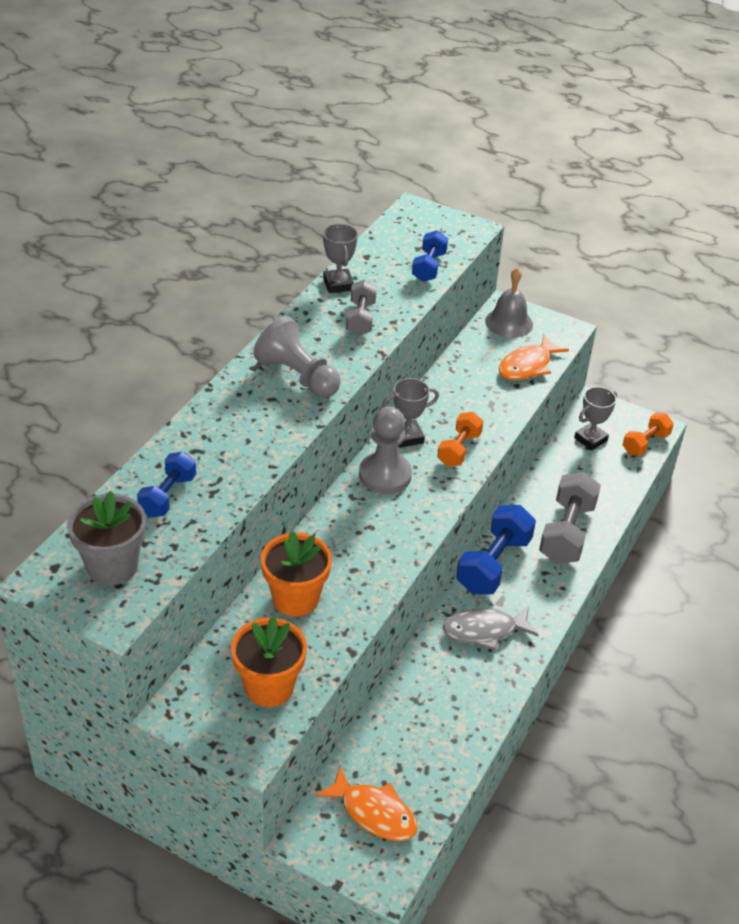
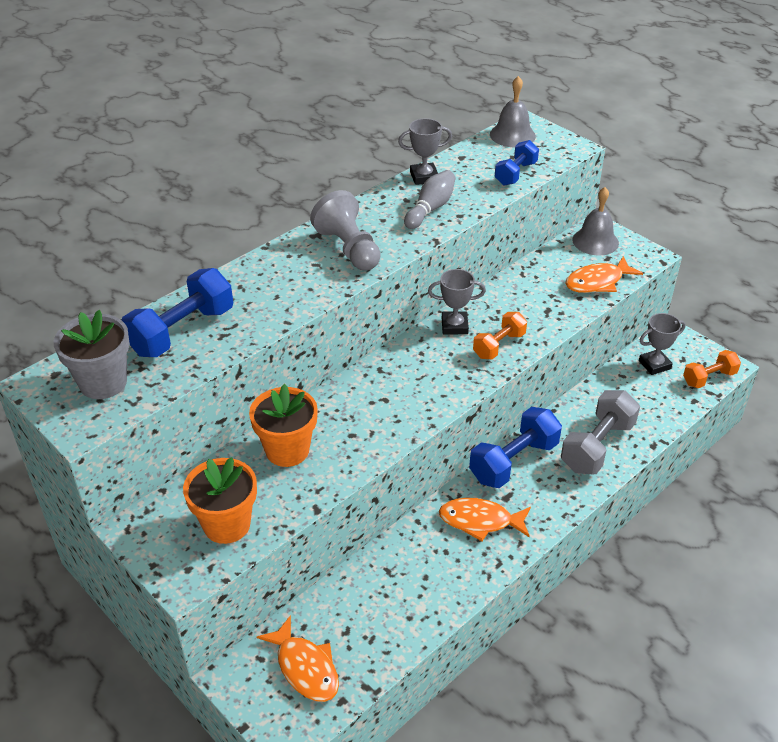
camera: 20 degrees right, 0 degrees up
(167, 496) = (182, 331): blue dumbbell -> blue dumbbell, size x1.63
(338, 284) = (424, 177): grey trophy -> grey trophy turned 75 degrees clockwise
(361, 319) = (430, 209): grey dumbbell -> grey bowling pin
(385, 475) = (419, 356): grey pawn -> none
(407, 224) = (512, 135): none -> grey bell
(484, 630) = (480, 521): grey fish -> orange fish

